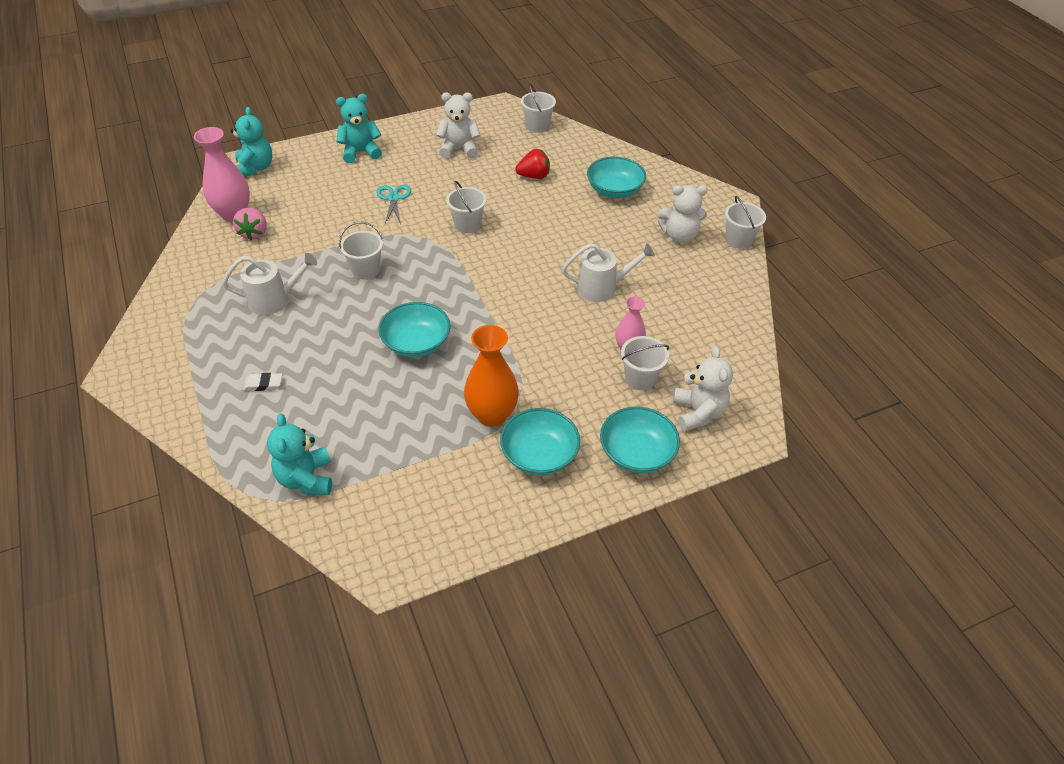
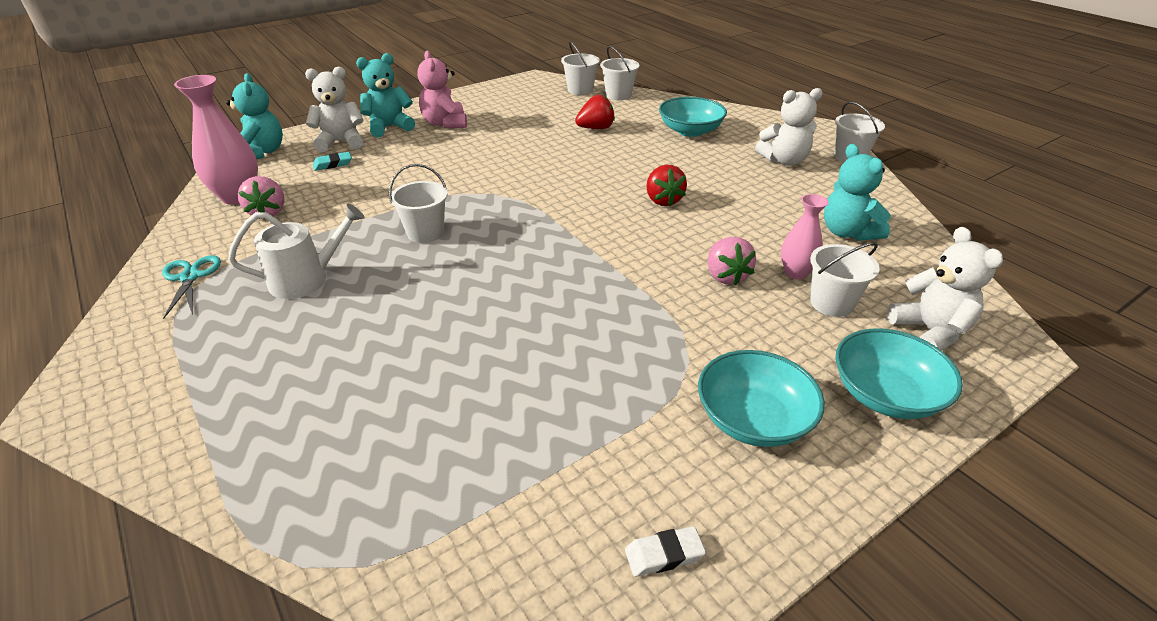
camera: 10 degrees left, 10 degrees down
(263, 384) = (305, 386): white eraser -> white eraser (664, 554)
(306, 478) = (401, 518): turquoise teddy bear -> turquoise teddy bear (847, 232)
(308, 189) = (332, 164): none -> turquoise eraser
(393, 198) = (440, 162): turquoise scissors -> turquoise scissors (190, 277)
(408, 153) = (445, 123): none -> pink teddy bear
(416, 343) = (519, 303): turquoise bowl -> none
(459, 149) = (502, 115): white teddy bear -> white teddy bear (341, 142)
(467, 224) = (538, 176): white bucket -> white bucket (618, 95)
(492, 415) = (660, 376): orange vase -> none
(558, 264) = (663, 200): none -> red strawberry
(574, 343) = (726, 276): none -> pink strawberry
(601, 287) = (727, 216): white watering can -> none

